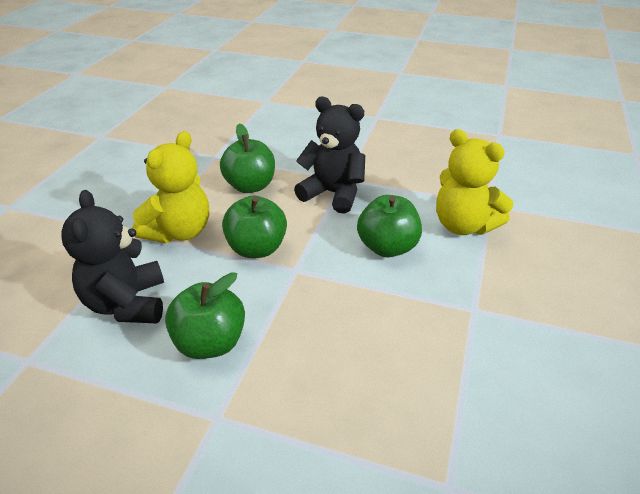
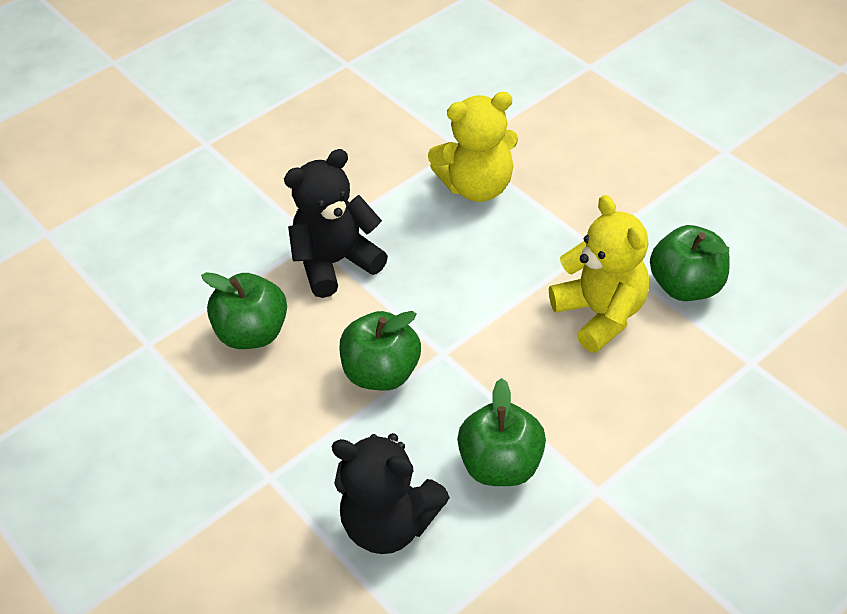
camera: 55 degrees left, 10 degrees up
(179, 232) = (292, 436): yellow teddy bear -> yellow teddy bear (600, 314)
(387, 247) = (465, 262): green apple -> green apple (686, 286)

